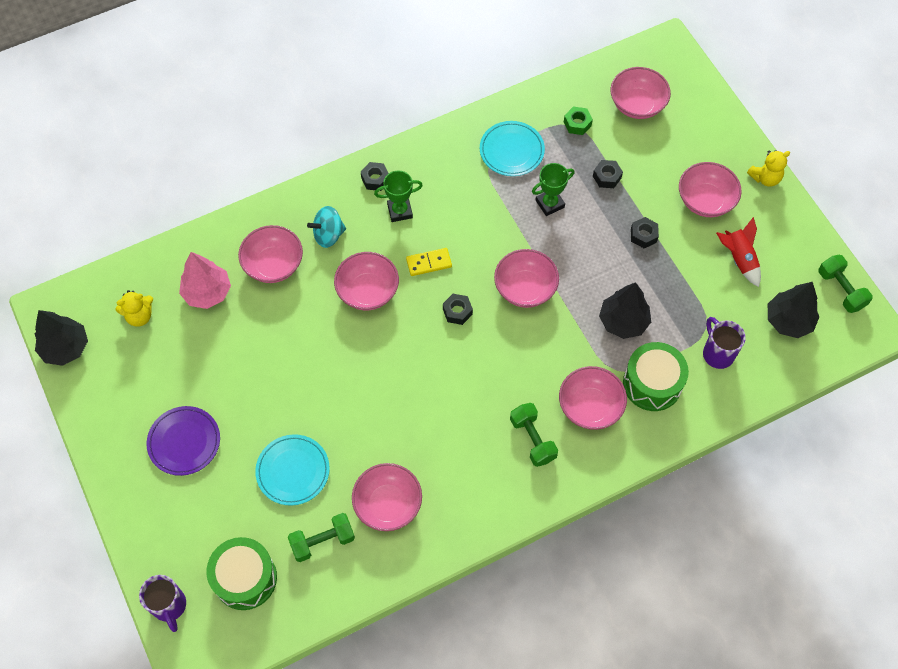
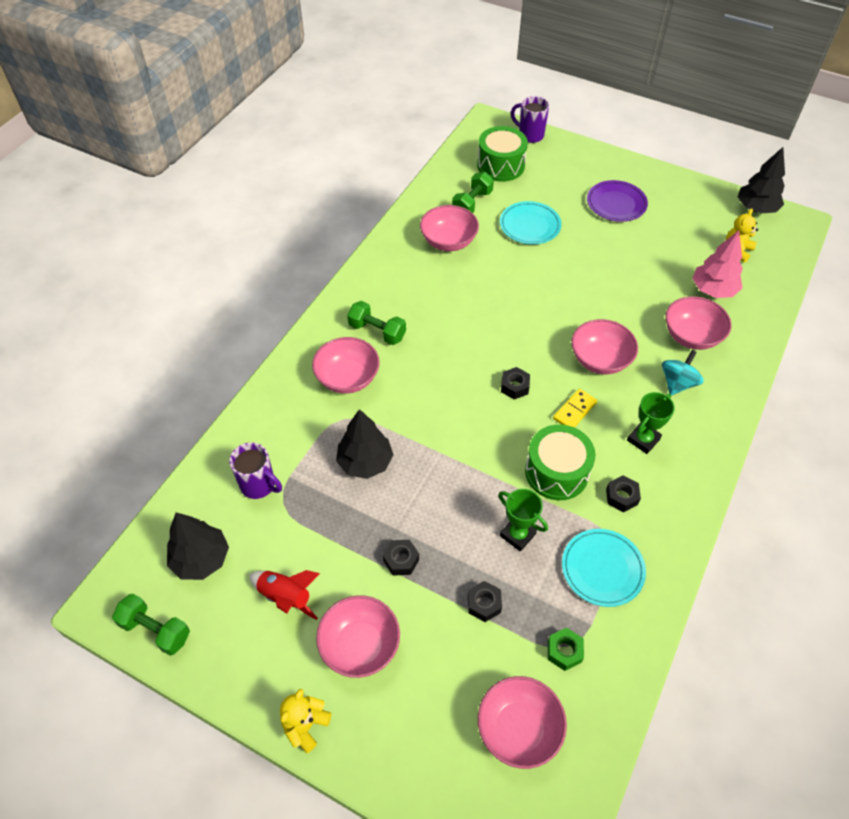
camera: 145 degrees right, 10 degrees down
(375, 179) = (694, 455): black nut -> black nut (621, 497)
(525, 288) = (474, 439): pink bowl -> none
(549, 204) = (517, 535): green trophy -> green trophy turned 75 degrees counterclockwise
(652, 383) = (305, 425): green drum -> green drum (556, 472)

